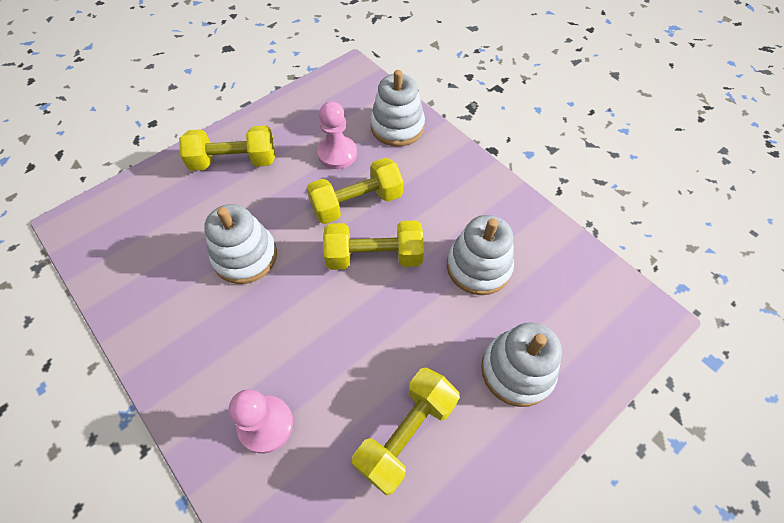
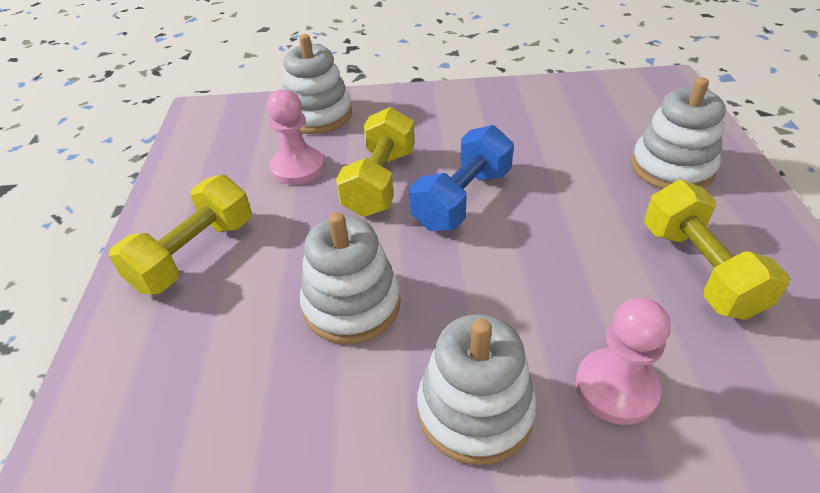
camera: 50 degrees left, 15 degrees down
(374, 256) = (462, 199): yellow dumbbell -> blue dumbbell
(478, 267) = (540, 140): white stacking toy -> white stacking toy (475, 410)

